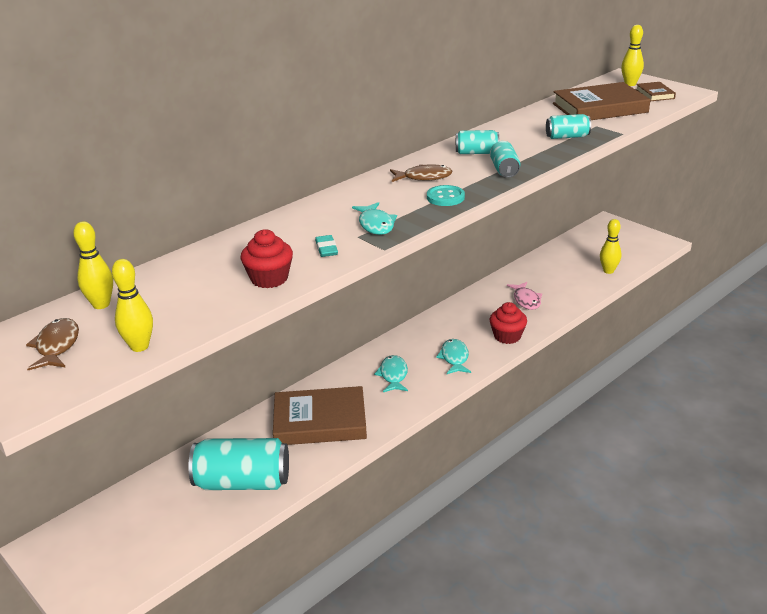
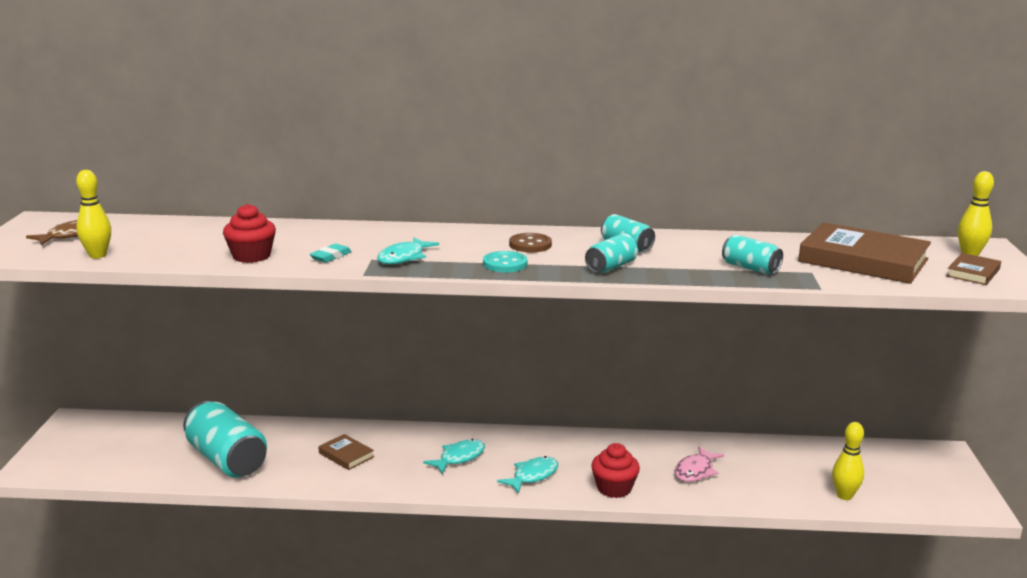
camera: 45 degrees right, 10 degrees down
(101, 304) = (142, 226): yellow bowling pin -> none
(320, 421) = (346, 455): brown book -> brown book, size x0.47
(424, 177) = (530, 245): brown fish -> brown button

